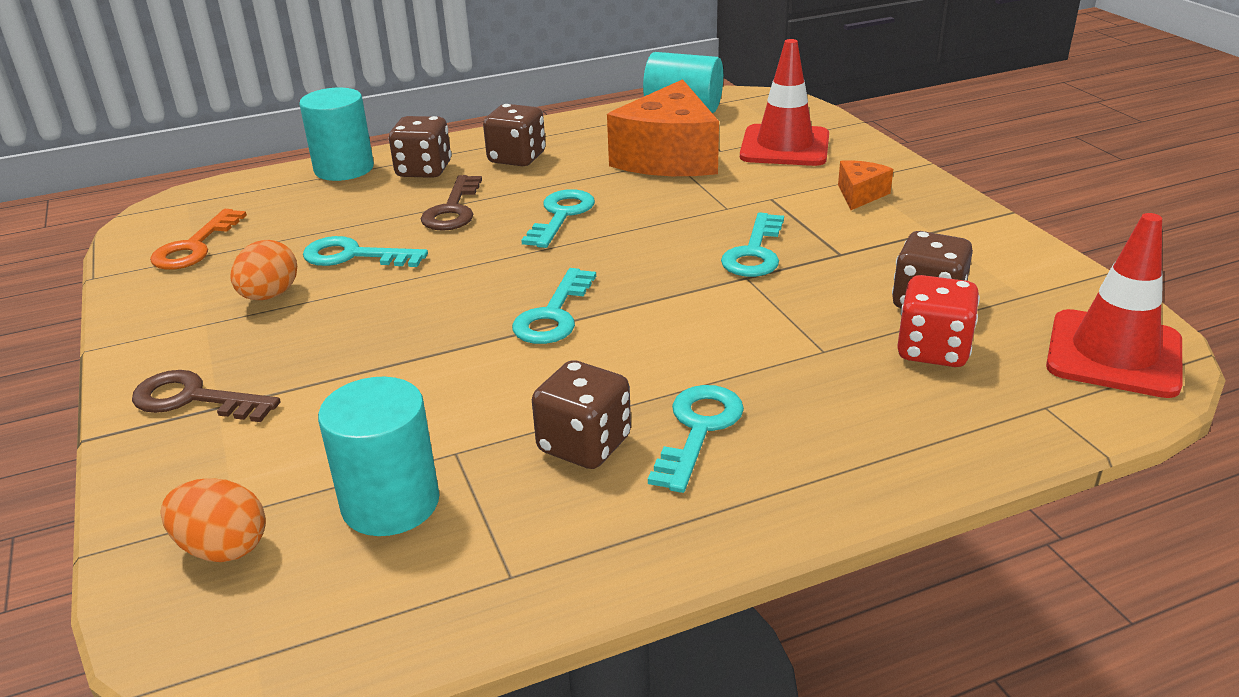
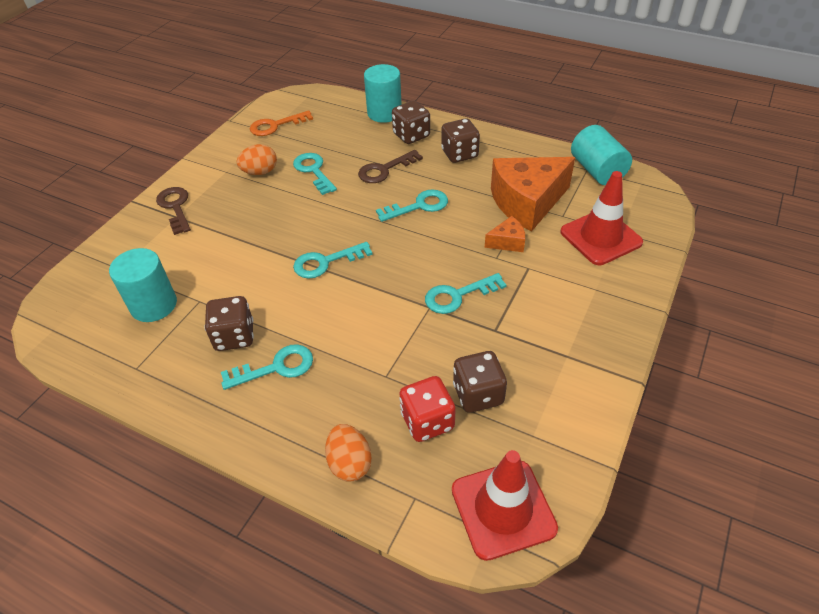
camera: 50 degrees right, 15 degrees up
(223, 548) = (99, 280): orange egg -> orange egg (349, 463)
(860, 195) = (577, 301): orange cheese -> orange cheese (507, 242)

